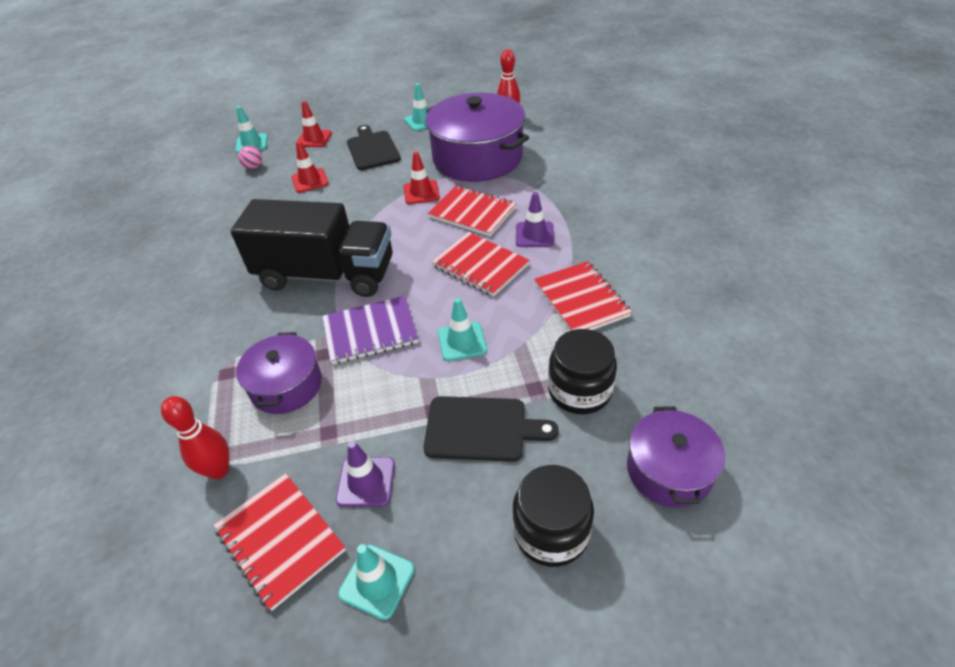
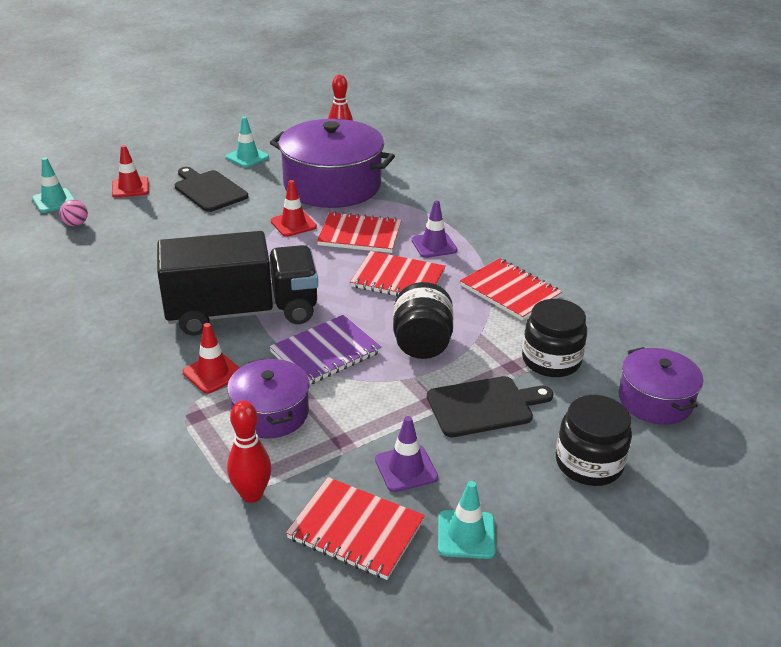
camera: 25 degrees left, 10 degrees down
(310, 181) = (157, 229): red traffic cone -> red traffic cone (213, 373)
(462, 341) = (422, 343): turquoise traffic cone -> black jar

